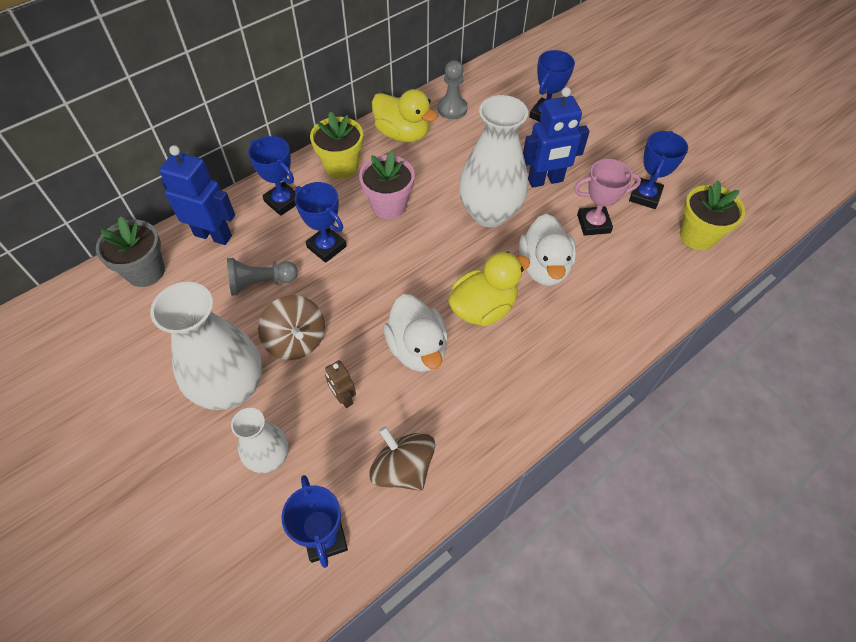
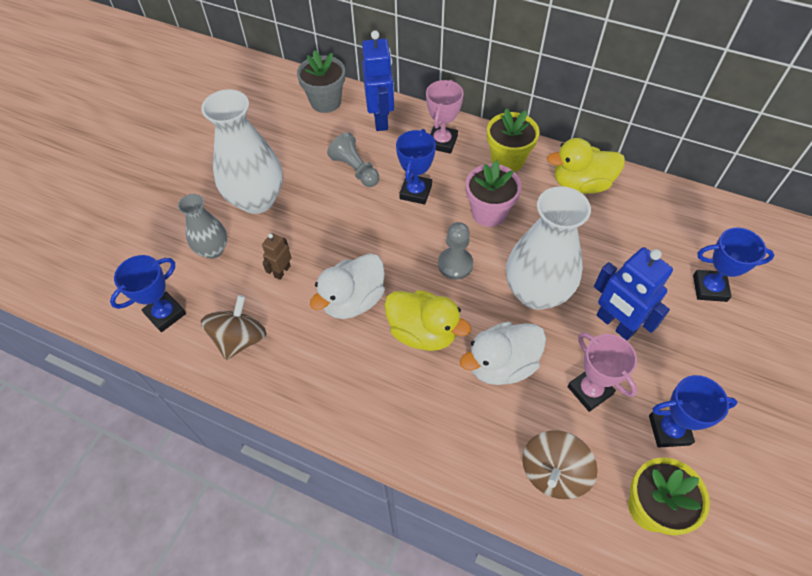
camera: 65 degrees right, 0 degrees up
(269, 457) = (213, 250): white vase -> grey vase
(283, 201) = (442, 142): blue trophy -> pink trophy
(296, 340) = (316, 217): brown spinning top -> brown spinning top (553, 472)
(403, 134) = (581, 184): yellow duck -> yellow duck turned 75 degrees clockwise
(452, 109) = (646, 206): grey pawn -> grey pawn (455, 264)

